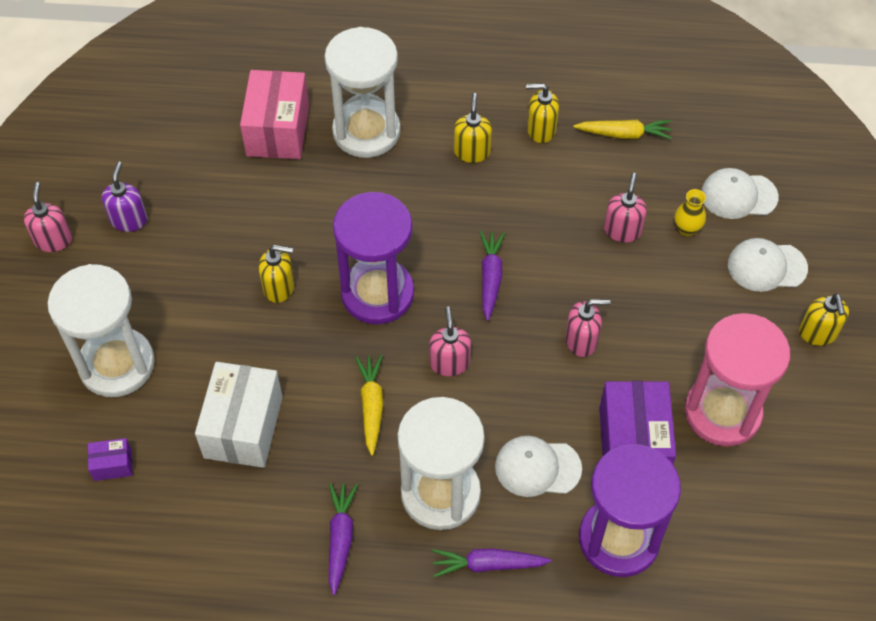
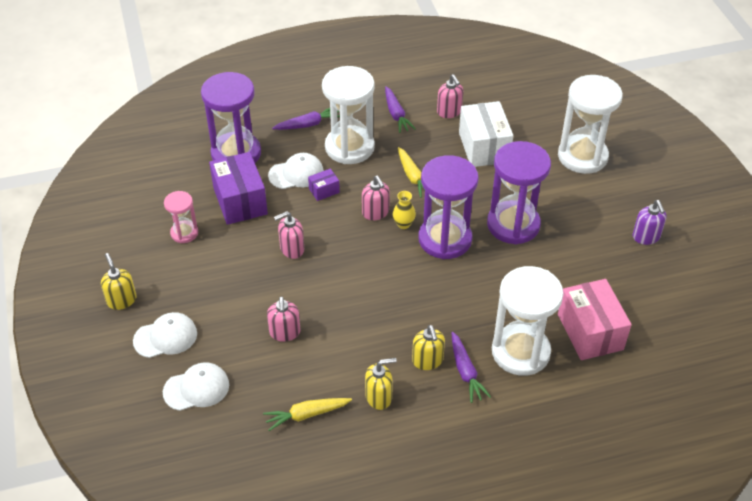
camera: 160 degrees right, 10 degrees down
(53, 240) = (684, 210): pink soap dispenser -> pink soap dispenser (449, 112)
(113, 465) = (545, 112): purple box -> purple box (324, 190)
(279, 287) = (513, 224): yellow soap dispenser -> purple hourglass
(490, 277) = (371, 271): purple carrot -> purple carrot (465, 372)
(686, 229) = (234, 348): yellow vase -> yellow vase (403, 224)
(722, 412) = (184, 233): pink hourglass -> pink hourglass, size x0.52

